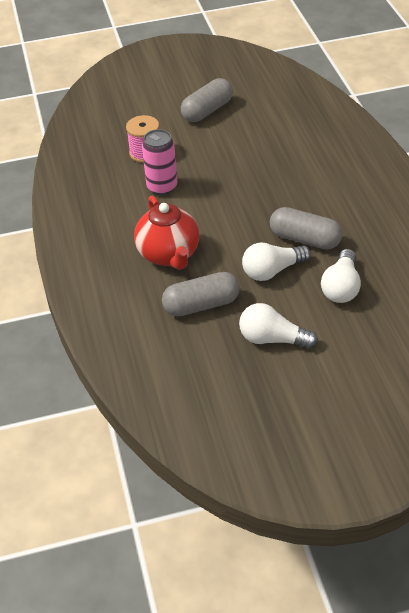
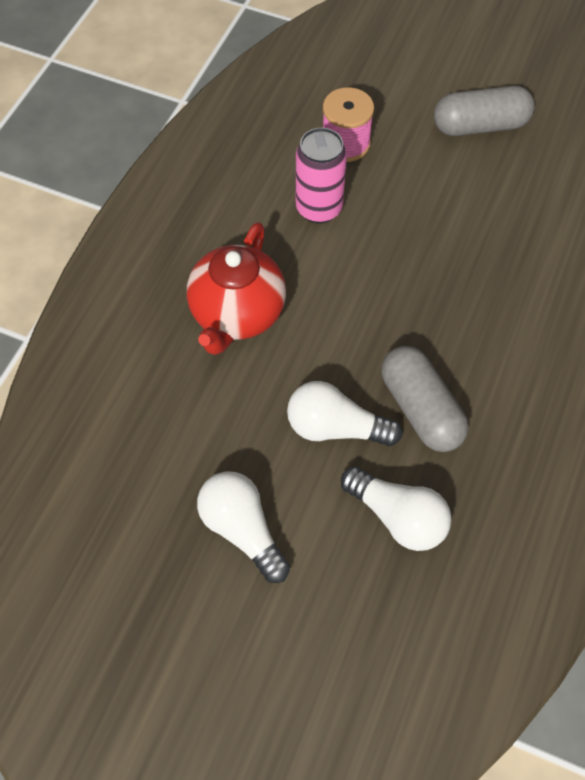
camera: 35 degrees right, 15 degrees up
(201, 305) = (207, 415): grey capsule -> none
(341, 287) = (398, 517): white light bulb -> white light bulb turned 105 degrees counterclockwise

